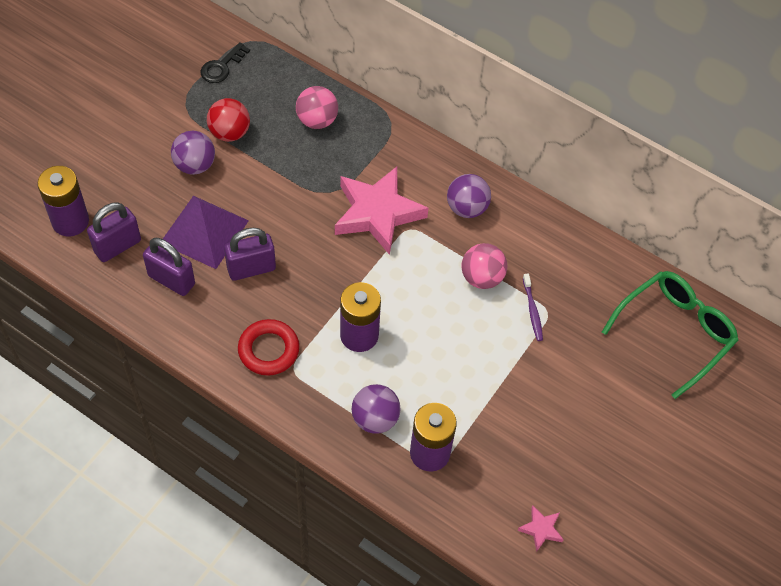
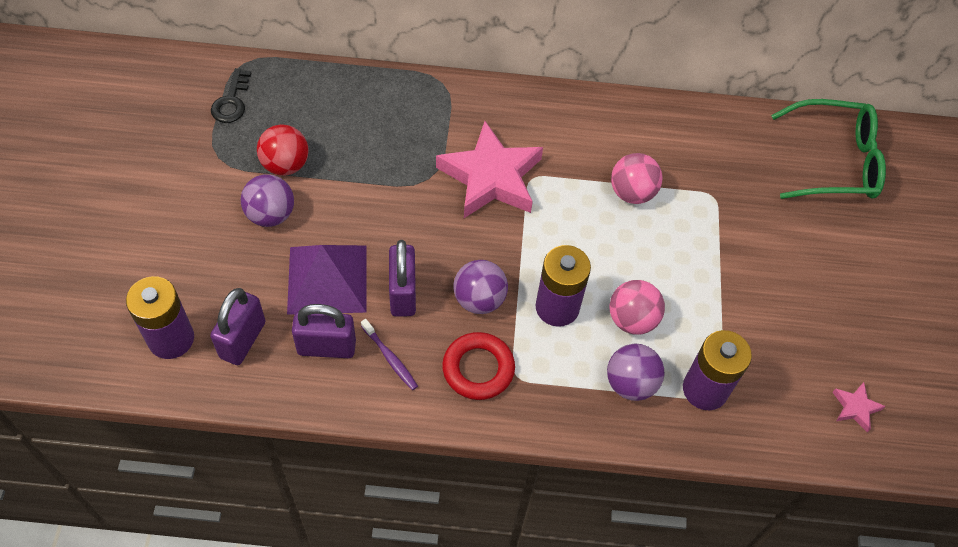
camera: 30 degrees left, 0 degrees up
(251, 268) = (403, 293): purple padlock -> purple padlock turned 45 degrees counterclockwise
(317, 120) = (368, 113): pink ball -> pink ball (632, 319)
(467, 208) = (571, 133): purple ball -> purple ball (479, 299)
(532, 311) = (699, 202): purple toothbrush -> purple toothbrush (390, 358)
(674, 333) = (833, 161): green glasses -> green glasses turned 75 degrees clockwise

